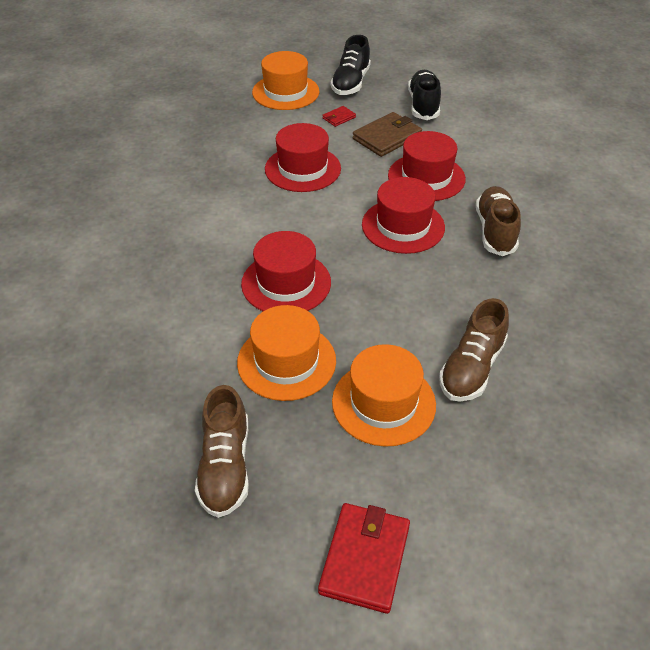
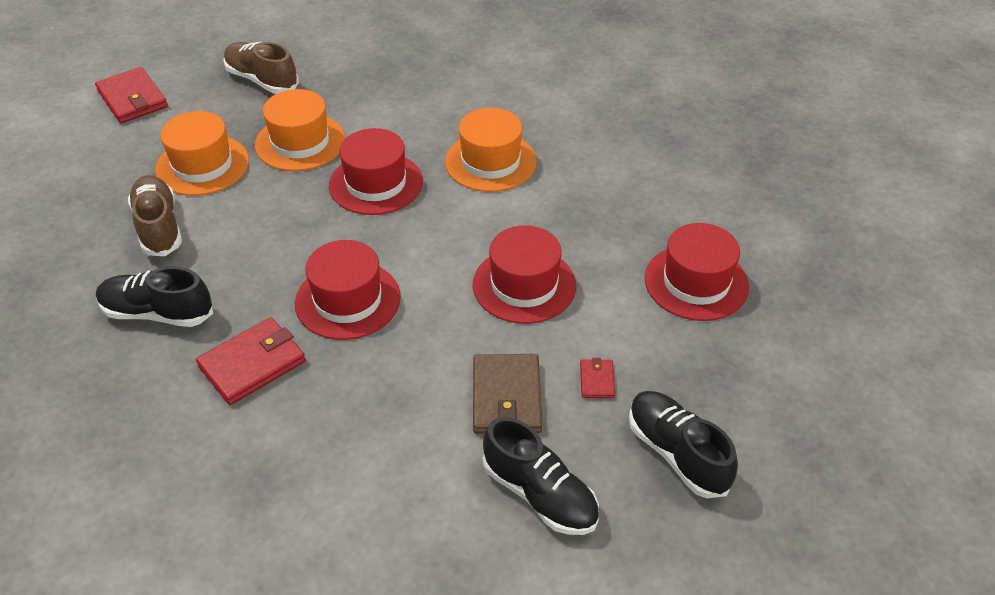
camera: 130 degrees right, 0 degrees up
(285, 92) = (712, 367): orange hat -> orange hat (490, 162)
(426, 177) = (394, 376): red hat -> red hat (696, 282)
(495, 231) = (252, 364): brown shoe -> red wallet
(527, 300) = (158, 313): none -> black shoe

